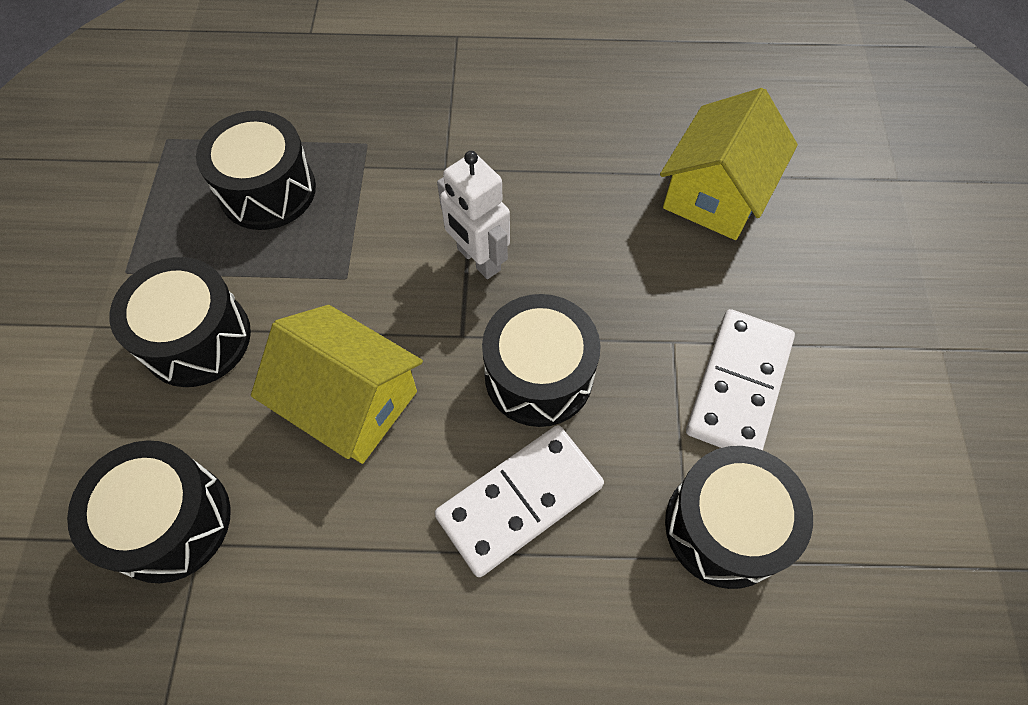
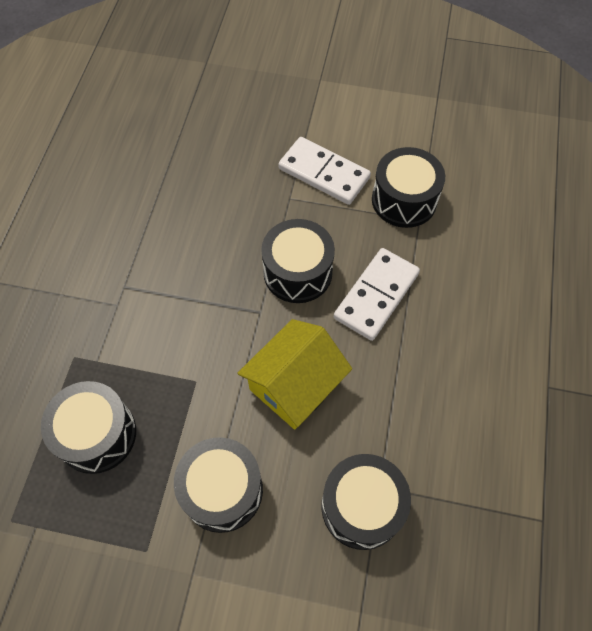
camera: 80 degrees left, 0 degrees up
(478, 259) = (203, 294): white robot -> none
(519, 500) = (376, 295): white domino -> white domino turned 60 degrees clockwise
(716, 193) = (189, 151): yellow house -> none

